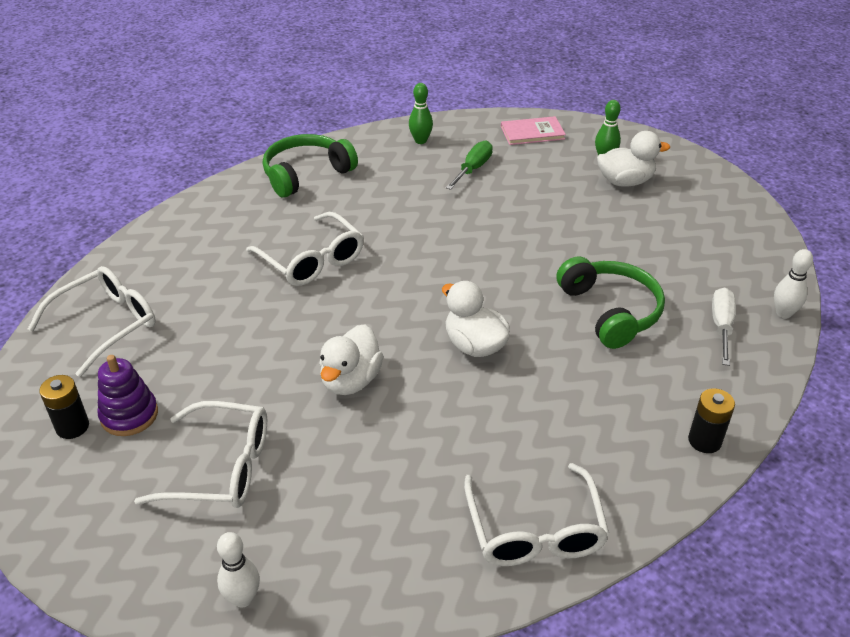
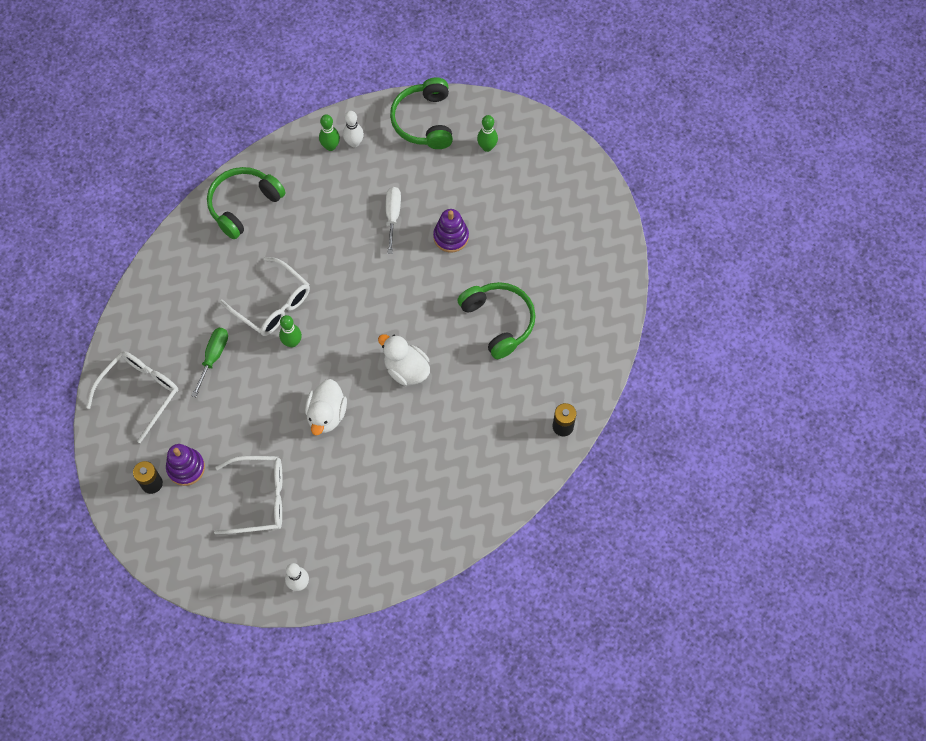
camera: 10 degrees left, 25 degrees up
(326, 299) = (292, 342): none -> green bowling pin
(473, 169) = (380, 177): green screwdriver -> green screwdriver (213, 357)
(532, 133) = (424, 121): pink book -> green headphones
(535, 531) = (461, 511): white glasses -> none
(553, 226) = (451, 237): none -> purple stacking toy
(625, 181) = (504, 174): white duck -> none
(721, 326) = (576, 324): white screwdriver -> white screwdriver (392, 216)
(783, 313) = (620, 304): white bowling pin -> white bowling pin (354, 143)

